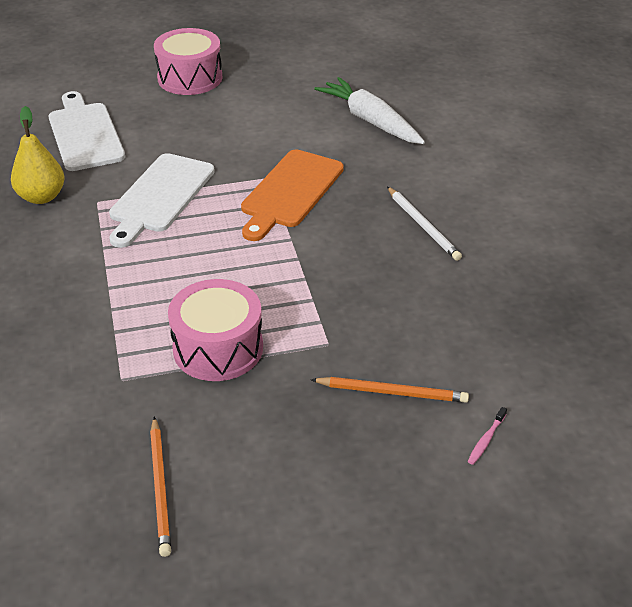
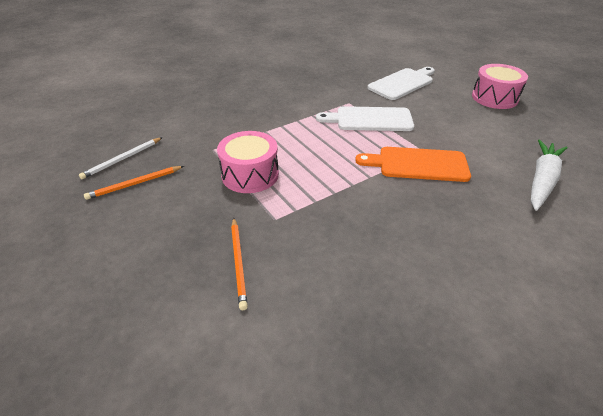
camera: 70 degrees right, 0 degrees up
(41, 197) = (339, 87): yellow pear -> none
(423, 225) = (438, 238): white pencil -> white pencil (123, 159)
(486, 440) = (204, 332): pink toothbrush -> none

